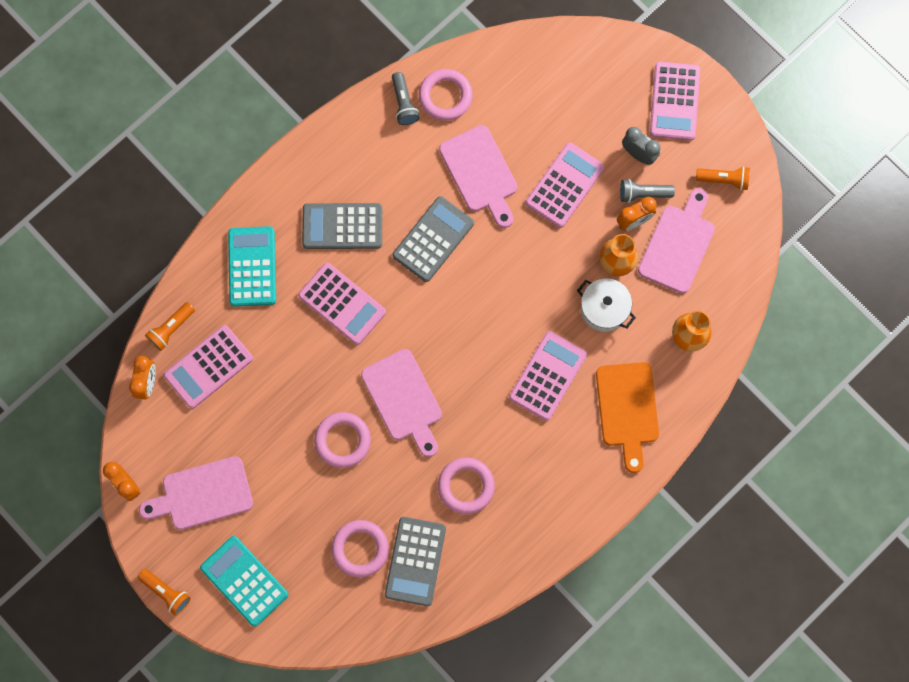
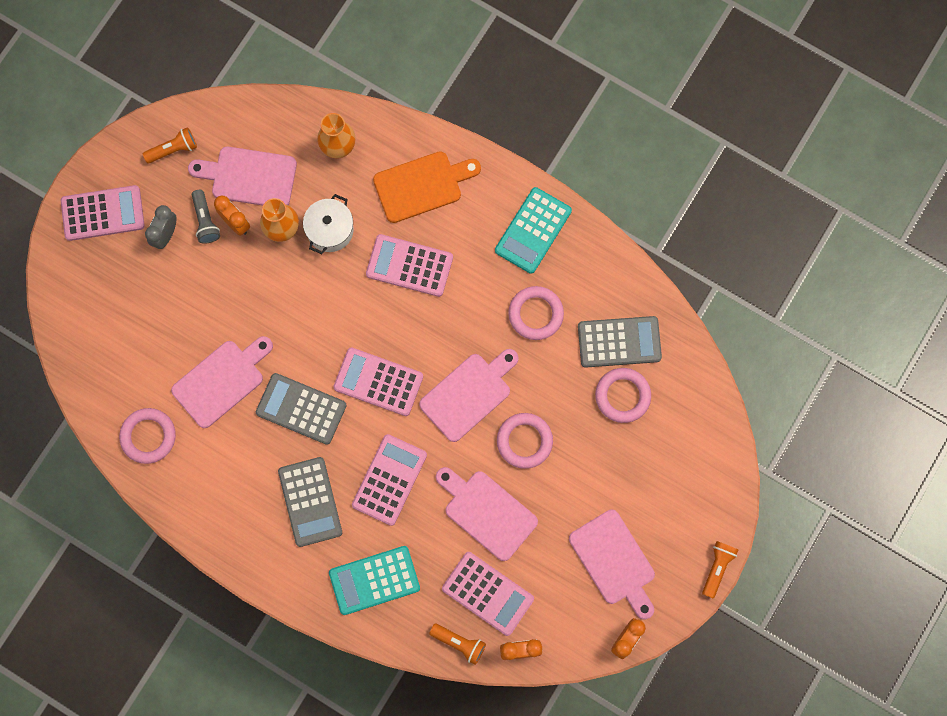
camera: 105 degrees left, 0 degrees up
(244, 581) = (684, 496): turquoise calculator -> turquoise calculator (533, 230)
(285, 386) = (487, 512): none -> pink cutting board
(404, 103) = (165, 476): grey flashlight -> none
(564, 185) = (215, 296): pink calculator -> pink calculator (378, 382)
(724, 180) = (173, 149): orange flashlight -> orange flashlight turned 75 degrees clockwise

